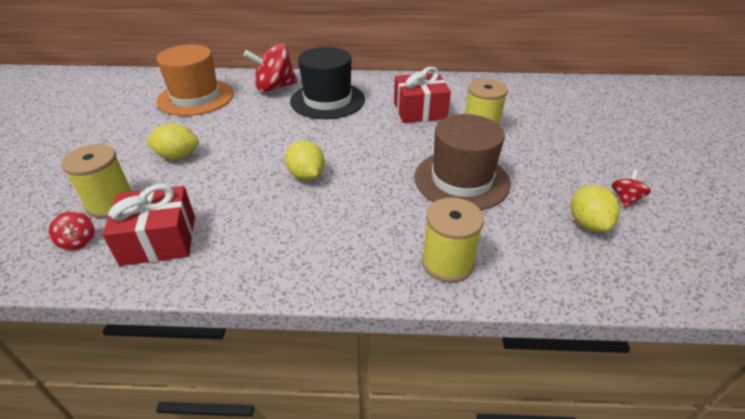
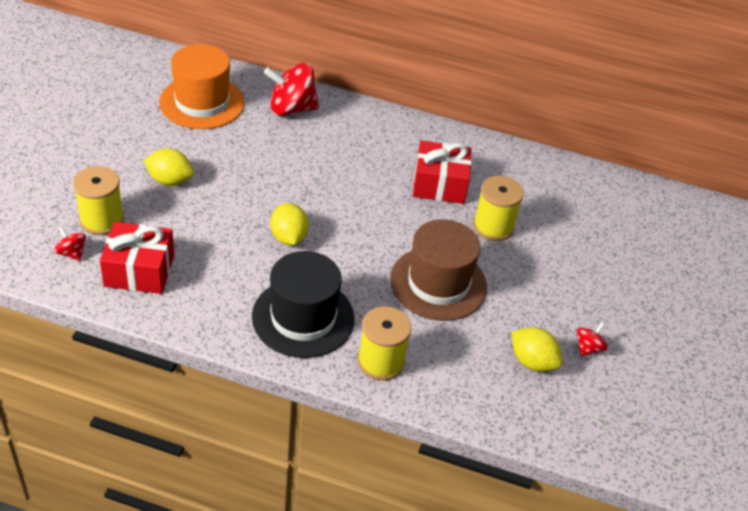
camera: 10 degrees right, 5 degrees up
(78, 241) = (71, 253): red spinning top -> red spinning top turned 150 degrees clockwise
(327, 100) = (344, 143): black hat -> black hat (303, 317)
(587, 223) = (532, 362): yellow lemon -> yellow lemon turned 60 degrees counterclockwise

